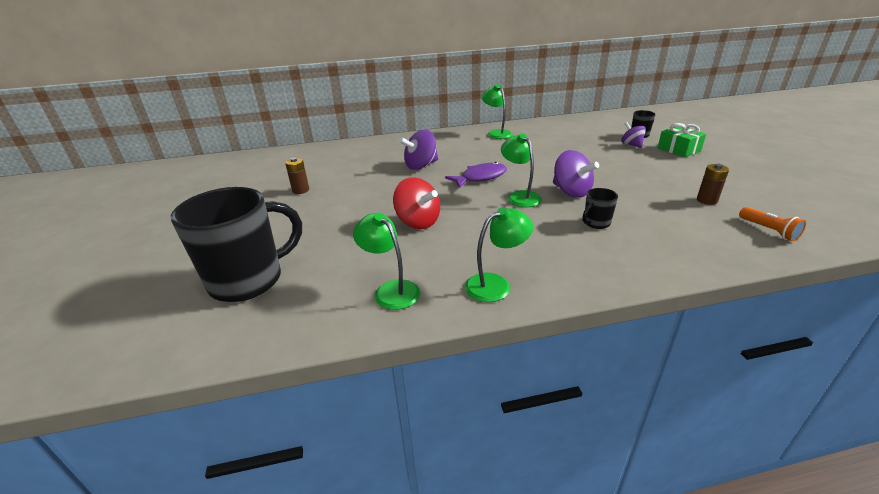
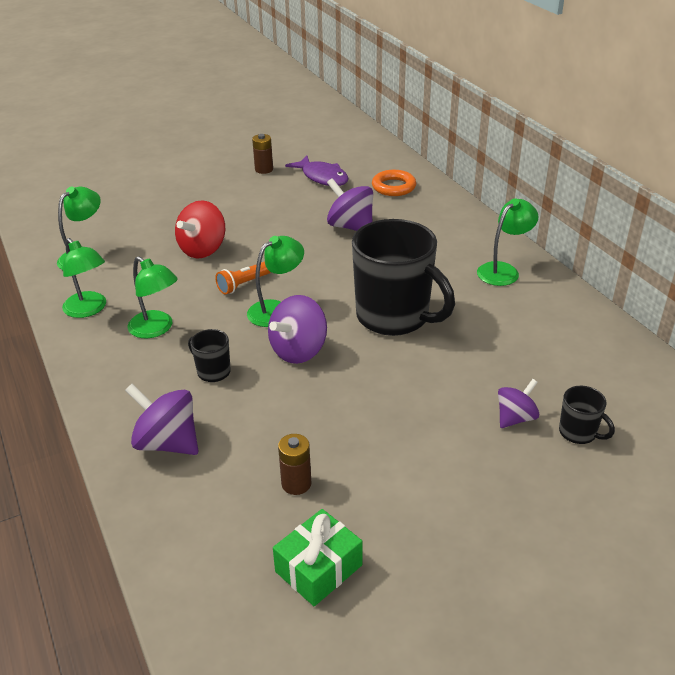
camera: 75 degrees right, 5 degrees up
(249, 280) = (101, 191): black mug -> black mug (394, 317)
(377, 149) = (393, 187): none -> orange ring
(480, 177) = (326, 274): purple fish -> purple fish (322, 177)
(536, 246) = (156, 329): none -> green lamp
(678, 149) = (515, 479): green gift -> green gift (318, 568)
(683, 243) = (167, 442): none -> purple spinning top
(769, 230) = (207, 534): orange flashlight -> orange flashlight (243, 284)

